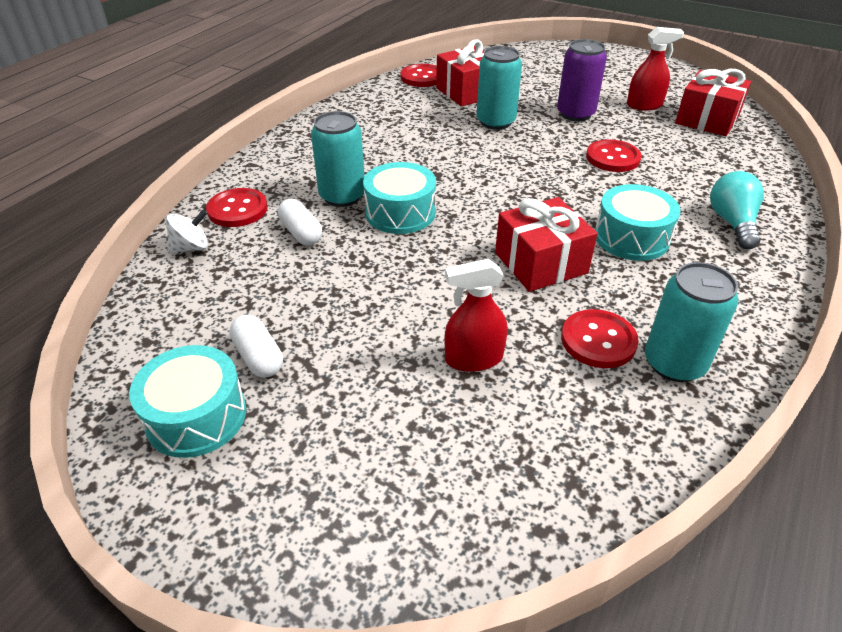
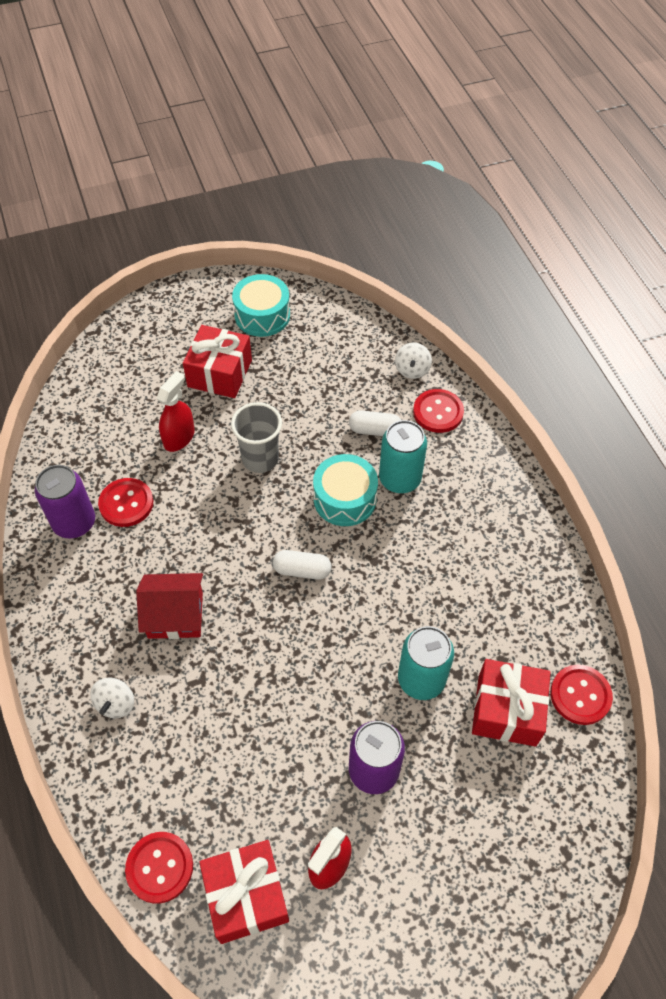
camera: 130 degrees right, 15 degrees up
(258, 357) = (278, 354): white capsule -> white capsule (302, 570)
(423, 282) = (260, 459): none -> grey cup
(540, 263) = (211, 535): red gift -> red gift (220, 373)
(613, 158) = (273, 716): red button -> red button (159, 867)
(631, 237) = (175, 615): turquoise drum -> red house
(674, 363) = (74, 522): turquoise can -> purple can
(732, 223) = (116, 703): turquoise light bulb -> white spinning top

